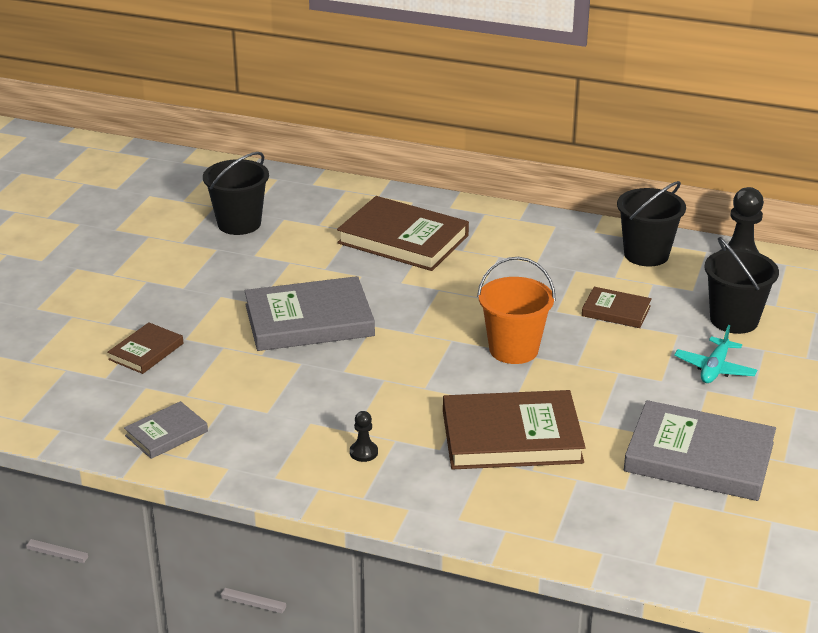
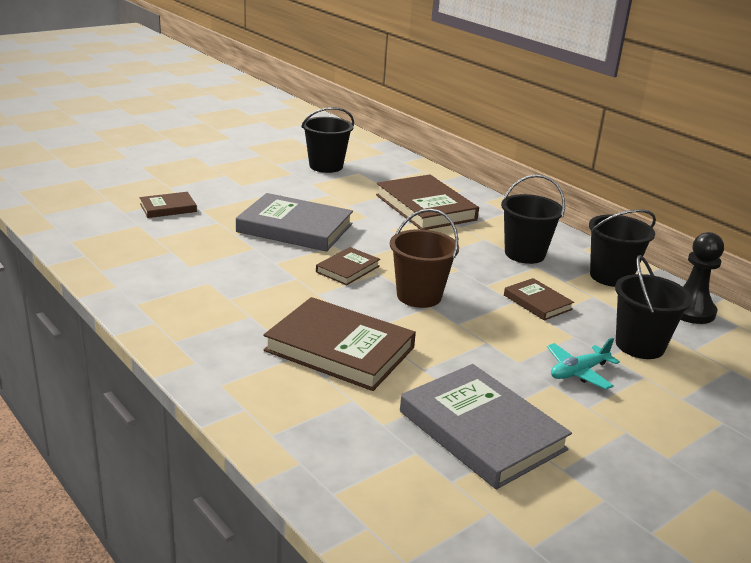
camera: 30 degrees right, 5 degrees down
(166, 433) = (110, 253): grey book -> none
(363, 452) = (217, 314): black pawn -> none
(418, 348) = (348, 269): none -> brown book
(513, 349) = (419, 296): orange bucket -> brown bucket
(551, 260) = (524, 254): none -> black bucket

